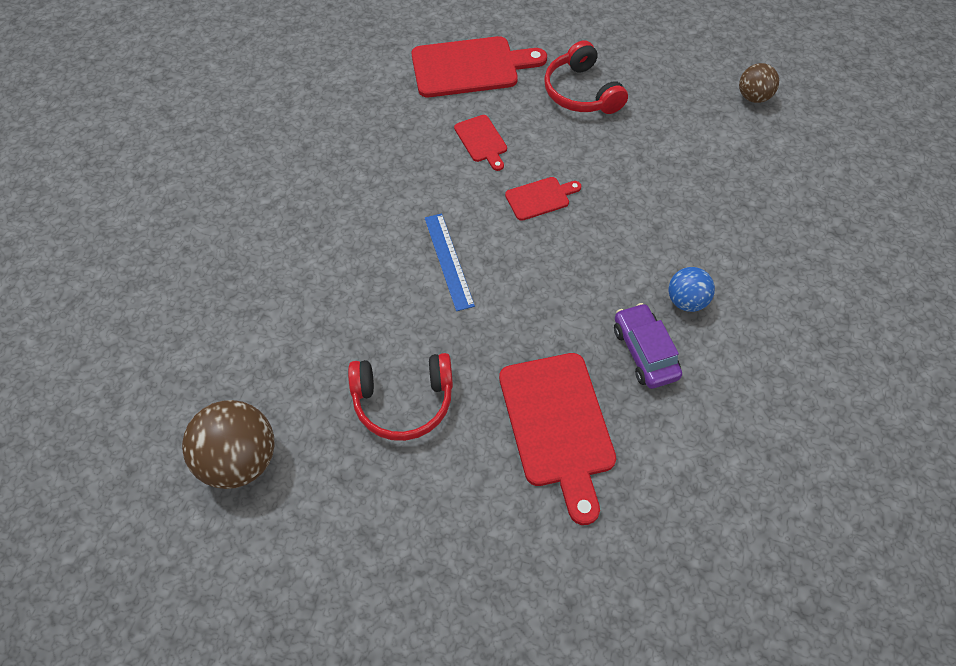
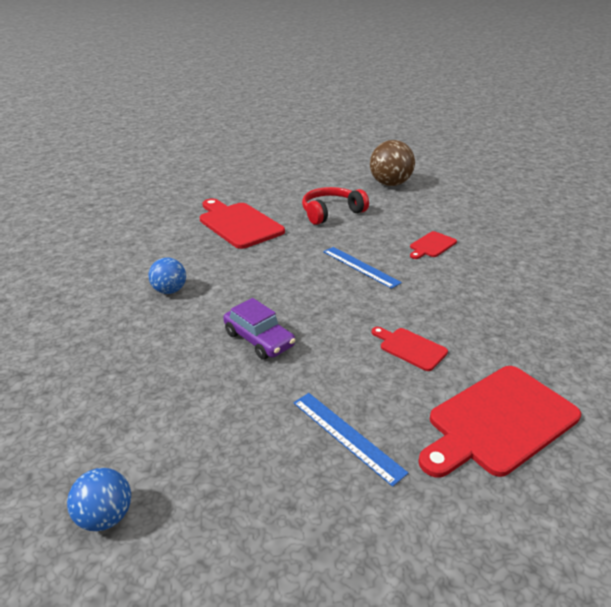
camera: 155 degrees right, 25 degrees down
(540, 198) = (321, 320): red cutting board -> red cutting board (431, 245)
(581, 92) = (347, 436): red headphones -> blue ruler
(644, 352) = (195, 260): purple car -> purple car (259, 339)
(753, 97) = (106, 516): brown ball -> blue ball

